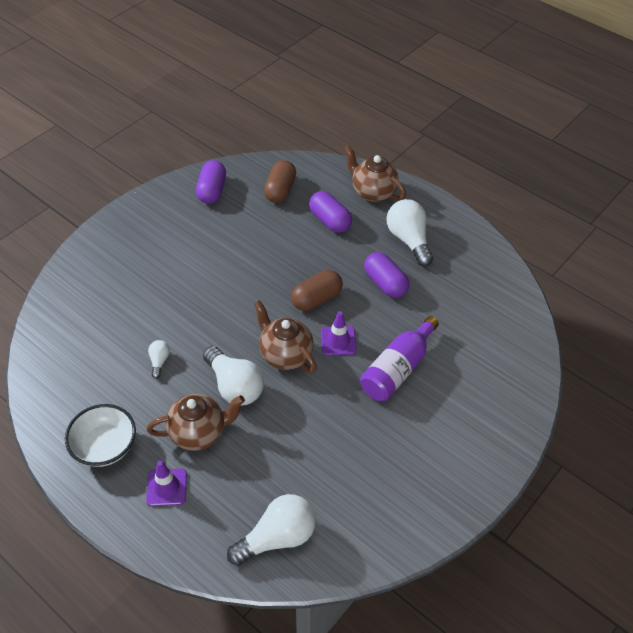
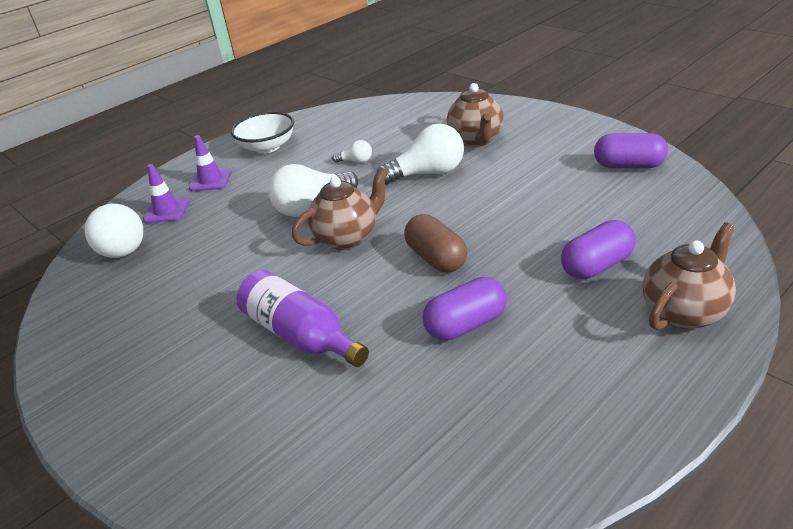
camera: 100 degrees right, 15 degrees down
(199, 433) = (262, 191): brown teapot -> brown teapot (476, 140)
(280, 190) = (650, 217): brown capsule -> none
(338, 341) = (361, 279): purple traffic cone -> purple traffic cone (166, 211)
(409, 240) = (570, 355): white light bulb -> white light bulb (427, 173)

